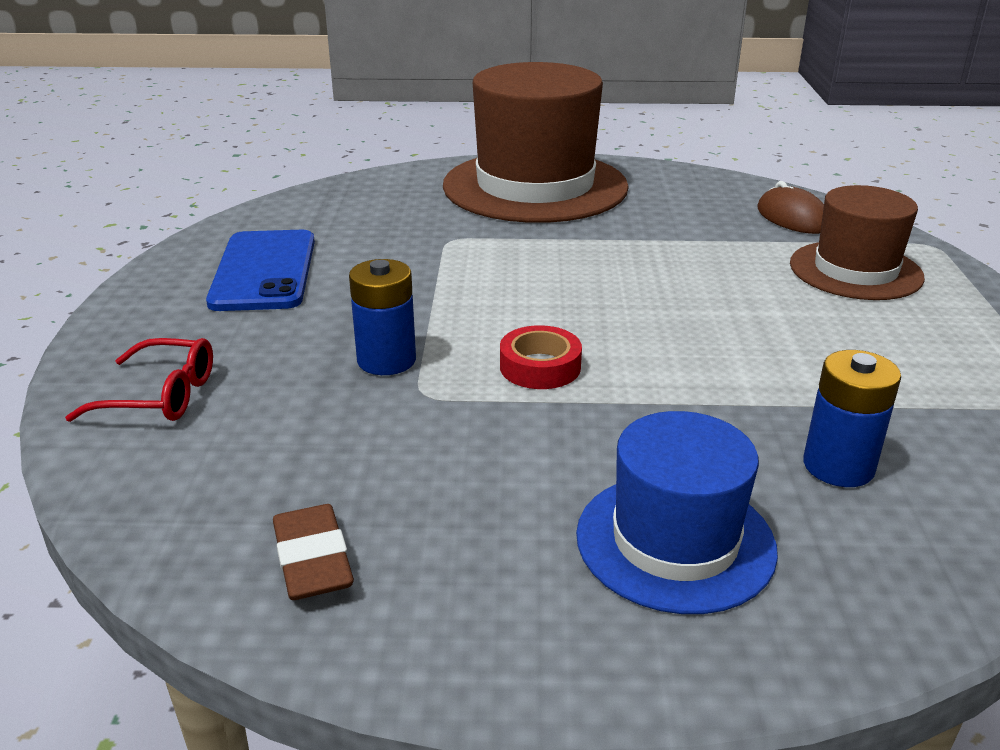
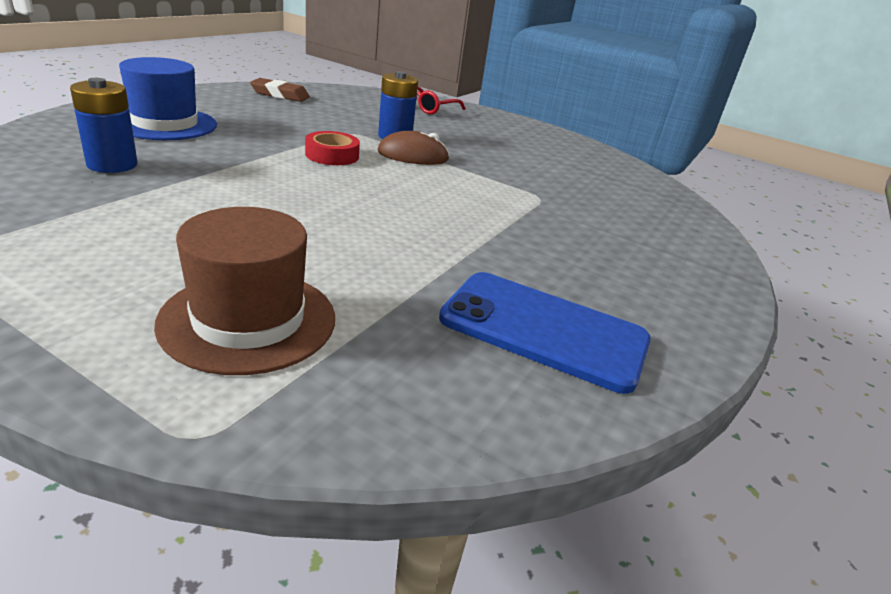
camera: 115 degrees right, 0 degrees up
(264, 271) = (538, 148): blue phone -> blue phone (544, 330)
(535, 186) = (643, 268): brown hat -> none
(792, 218) = (417, 373): brown mouse -> brown mouse (413, 156)

